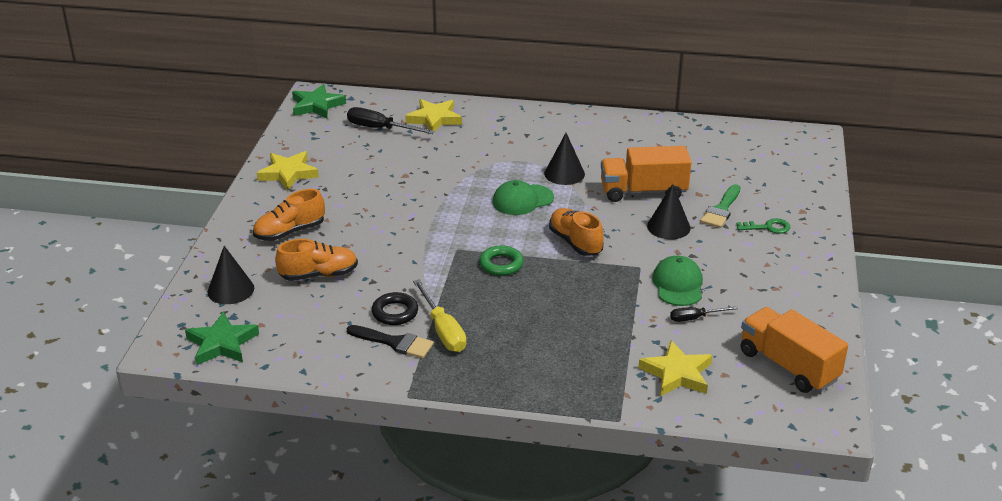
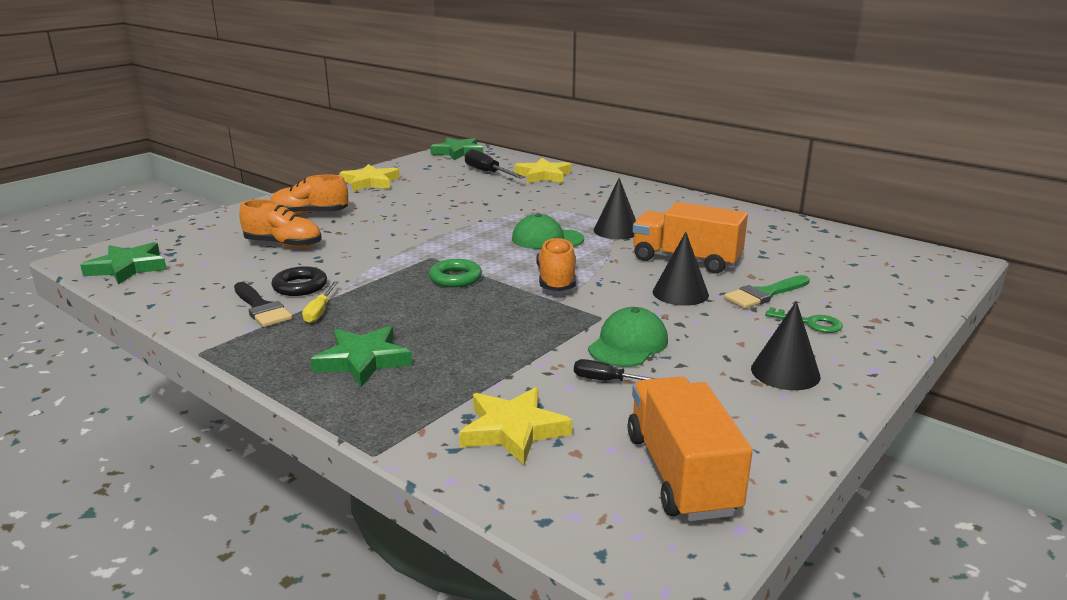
camera: 30 degrees right, 10 degrees down
(230, 290) = (200, 237): black cone -> black cone (785, 372)
(443, 330) = (320, 311): yellow screwdriver -> yellow screwdriver, size x0.60
(528, 359) = (363, 360): none -> green star

